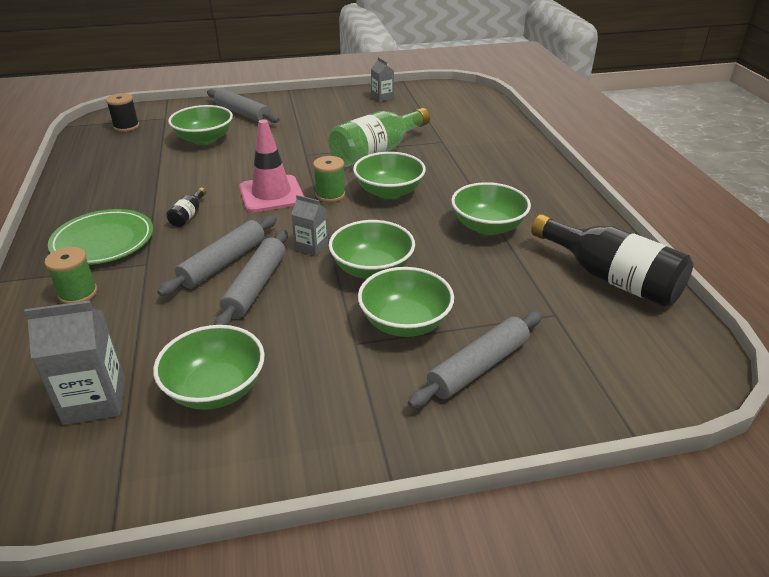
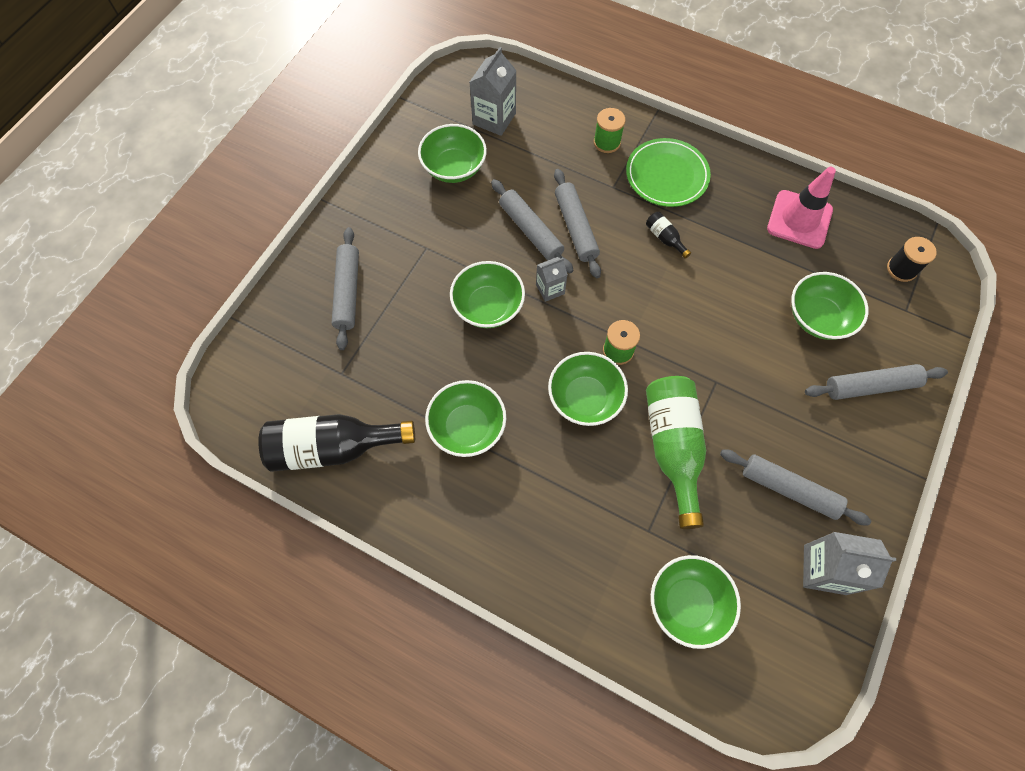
camera: 130 degrees right, 30 degrees up
(271, 194) = (655, 309): pink traffic cone -> pink traffic cone (799, 219)
(350, 115) = (789, 489): none -> grey rolling pin
(382, 97) = (824, 569): grey carton -> grey carton, size x1.65
(405, 322) = (418, 285): green bowl -> green bowl (687, 603)

